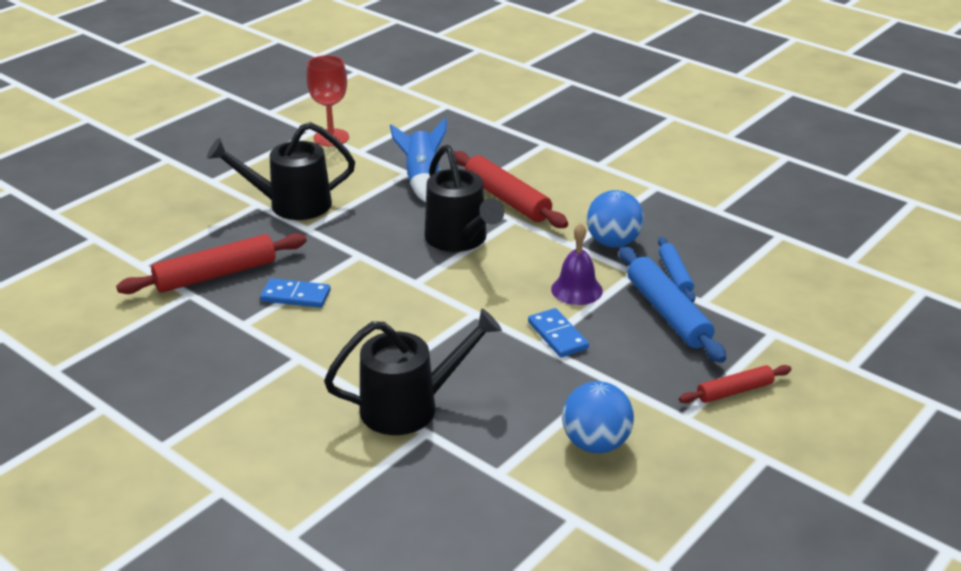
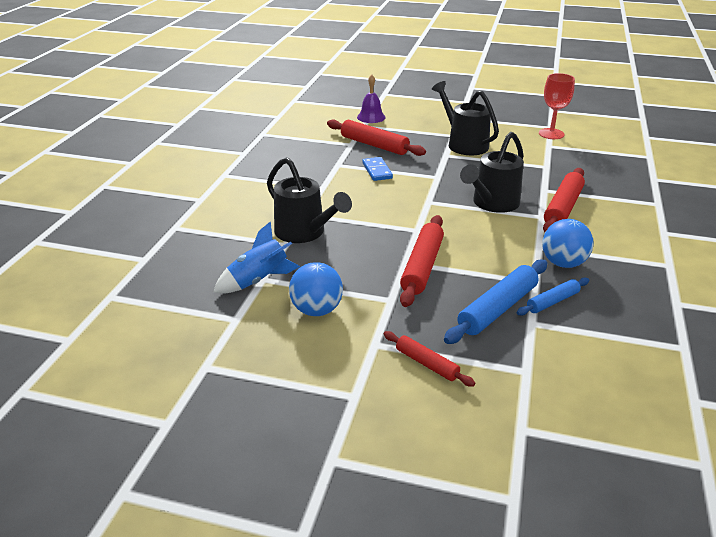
camera: 65 degrees right, 0 degrees up
(422, 180) = (544, 173): blue rocket -> blue rocket (258, 281)
(558, 335) = (422, 267): blue domino -> red rolling pin
(576, 289) = (484, 261): purple bell -> purple bell (371, 117)

